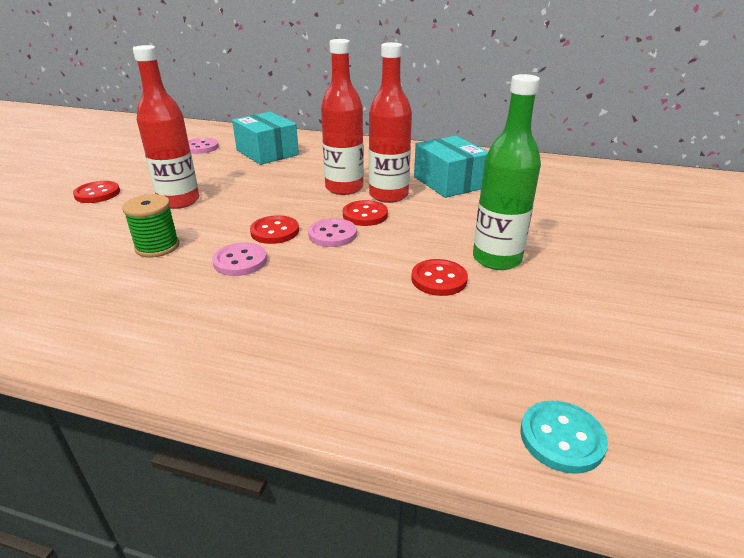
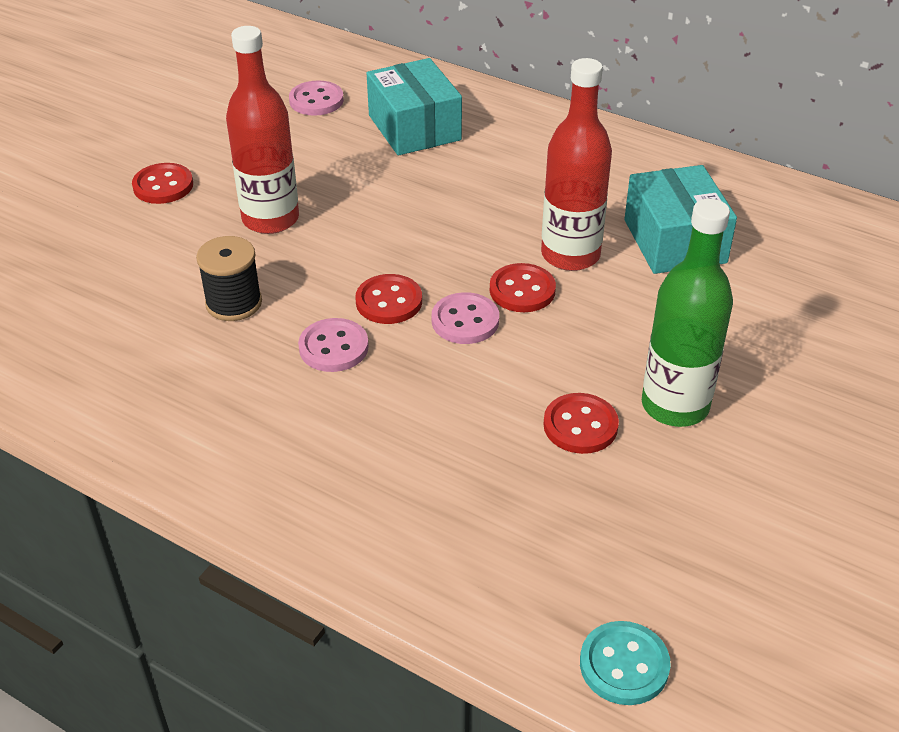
camera: 15 degrees right, 10 degrees up
(157, 247) = (234, 303): green spool -> black spool
(344, 188) = (509, 228): red bottle -> none

